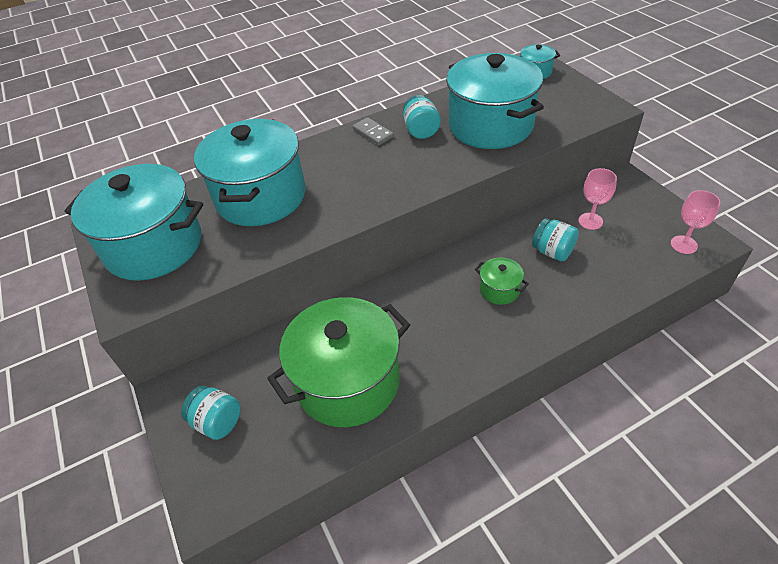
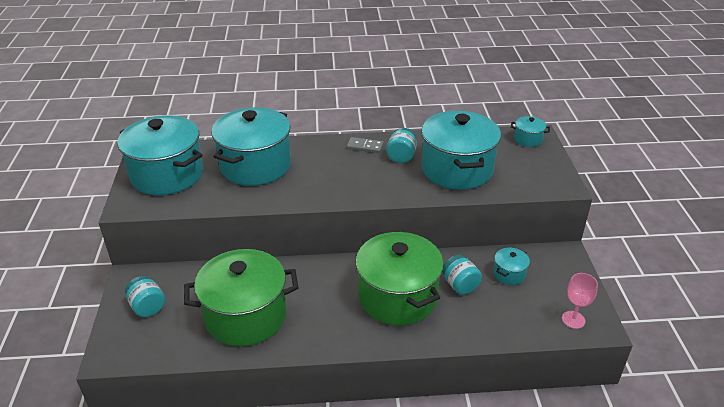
camera: 20 degrees right, 10 degrees down
(373, 133) = (365, 146): grey domino -> grey domino turned 60 degrees counterclockwise
(499, 290) = (397, 297): green pot -> green pot, size x2.36
(590, 221) = (509, 274): pink goblet -> turquoise pot

